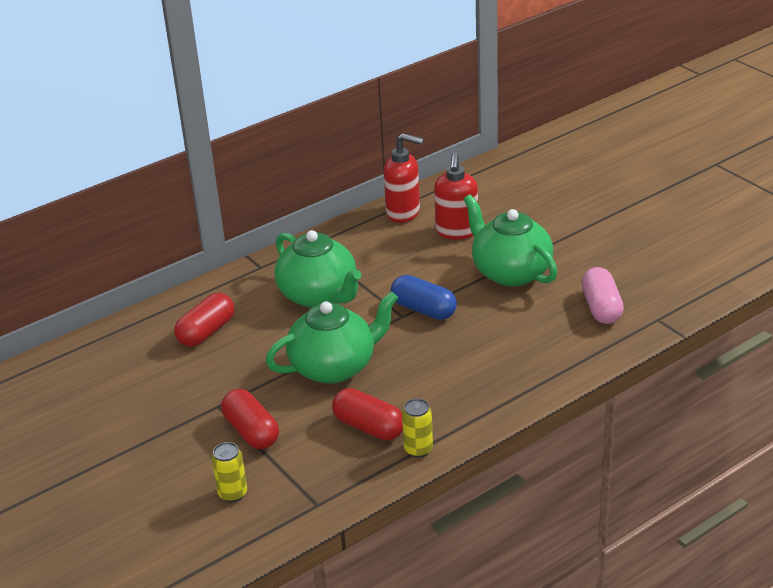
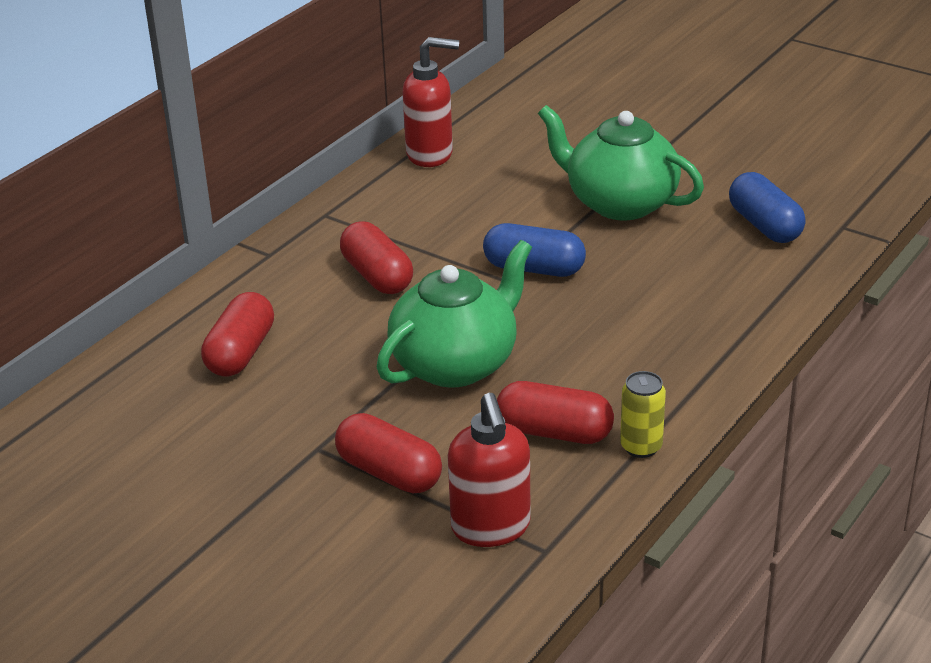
camera: 20 degrees left, 0 degrees up
(232, 493) = (413, 563): yellow can -> none
(319, 295) = (377, 276): green teapot -> red capsule
(457, 232) = (517, 166): red soap dispenser -> red soap dispenser (491, 528)
(601, 308) = (764, 225): pink capsule -> blue capsule

